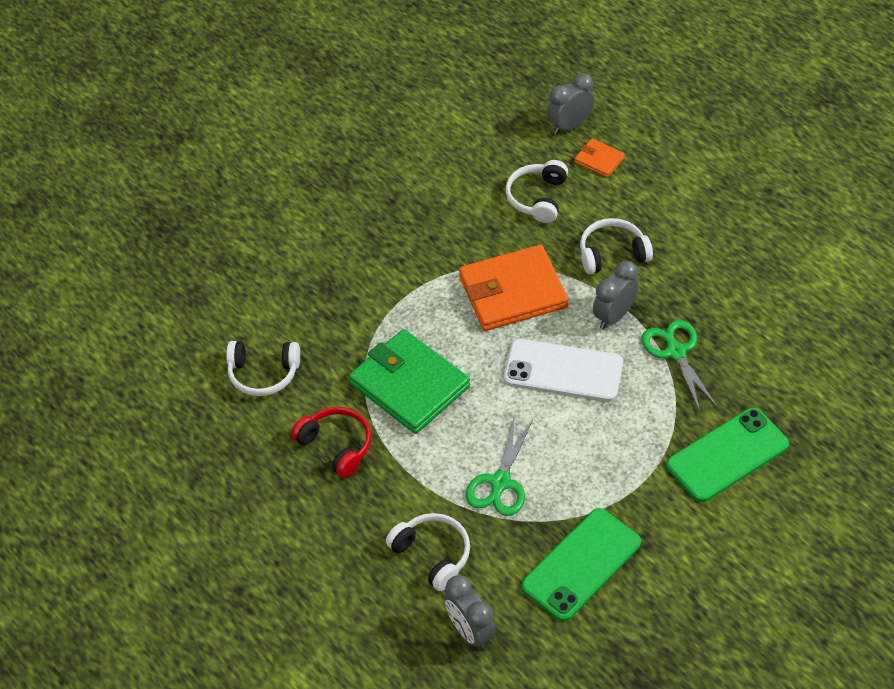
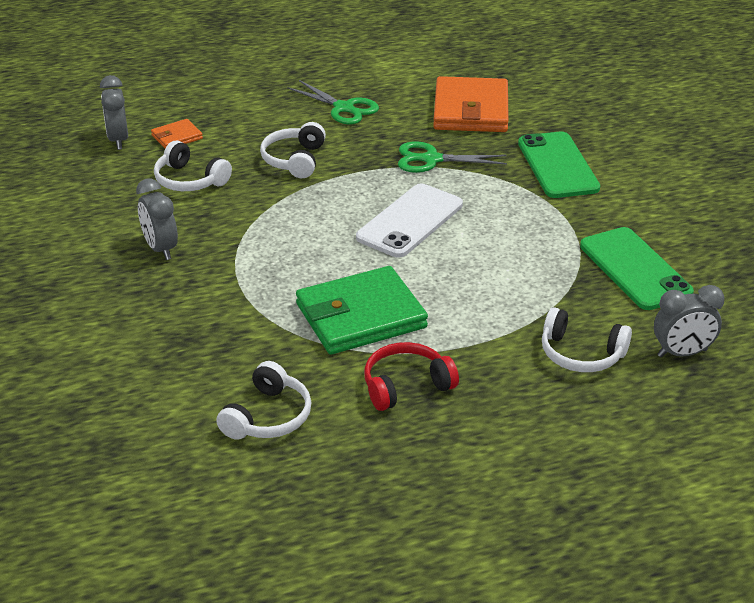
camera: 70 degrees left, 15 degrees down
(433, 554) = (581, 354): white headphones -> white headphones turned 135 degrees counterclockwise
(500, 483) = (518, 291): green scissors -> green scissors (344, 108)
(513, 292) = (293, 224): orange wallet -> orange wallet (471, 110)
(614, 316) = (367, 178): grey clock -> grey clock (160, 249)

